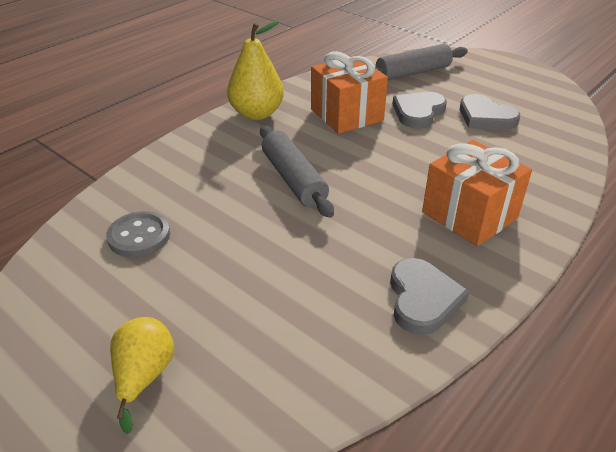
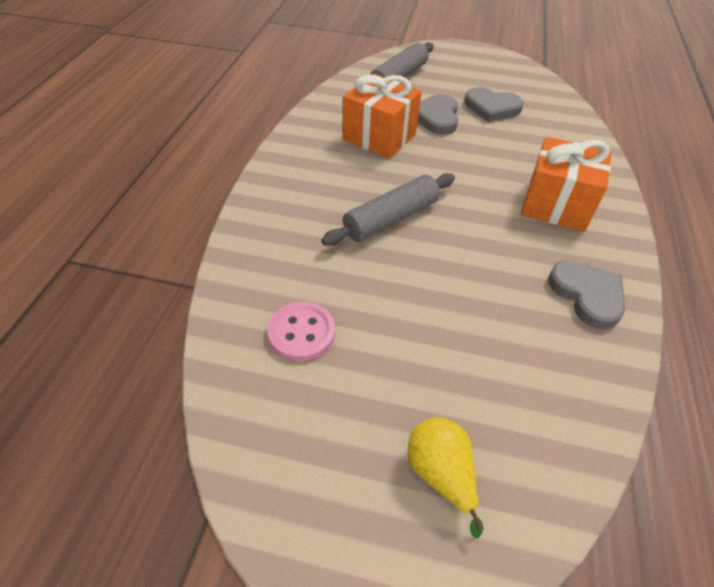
camera: 30 degrees left, 10 degrees up
(139, 236) = (301, 333): grey button -> pink button
(256, 114) = (295, 159): yellow pear -> none
(293, 179) = (391, 219): grey rolling pin -> grey rolling pin turned 75 degrees counterclockwise

